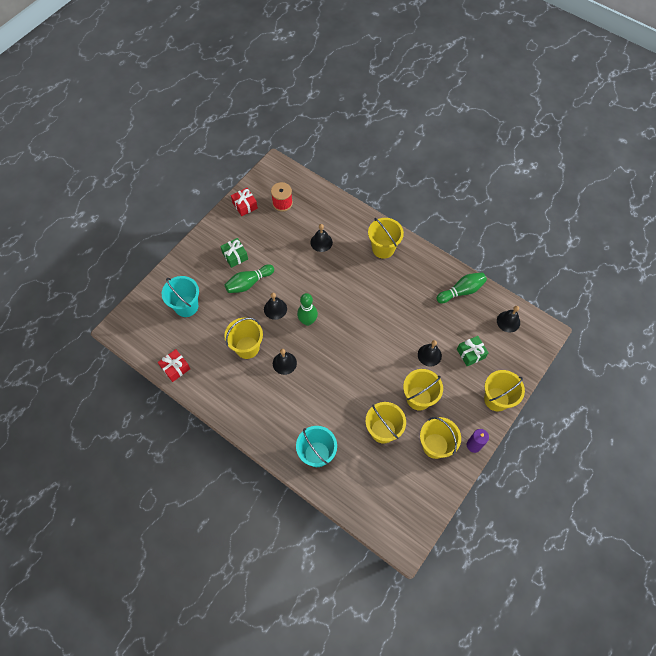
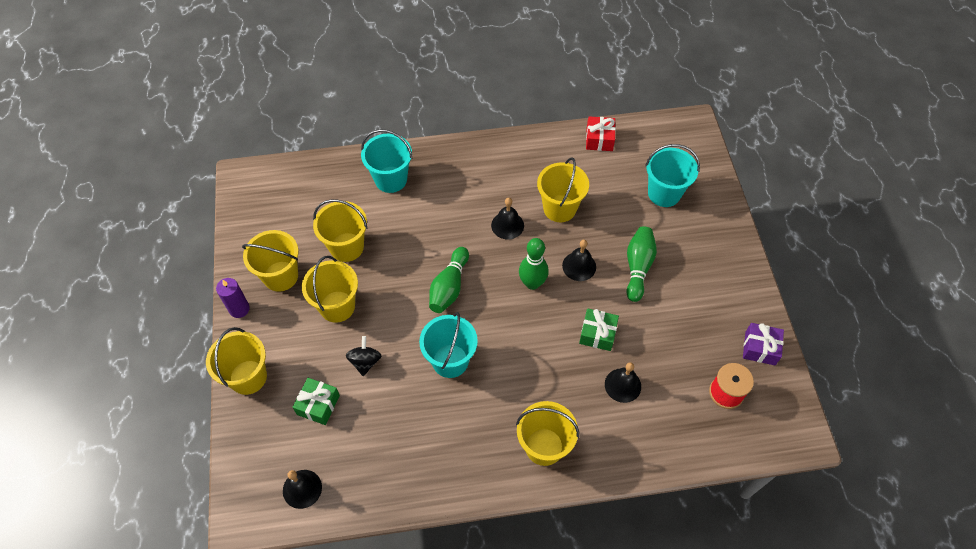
camera: 135 degrees right, 5 degrees down
(235, 256) = (689, 282): green gift -> green gift (597, 334)
(245, 205) = (760, 348): red gift -> purple gift
(387, 319) = (450, 361): none -> turquoise bucket
(429, 355) = (365, 361): black bell -> black spinning top
(461, 291) = (394, 477): green bowling pin -> green bowling pin (449, 287)

